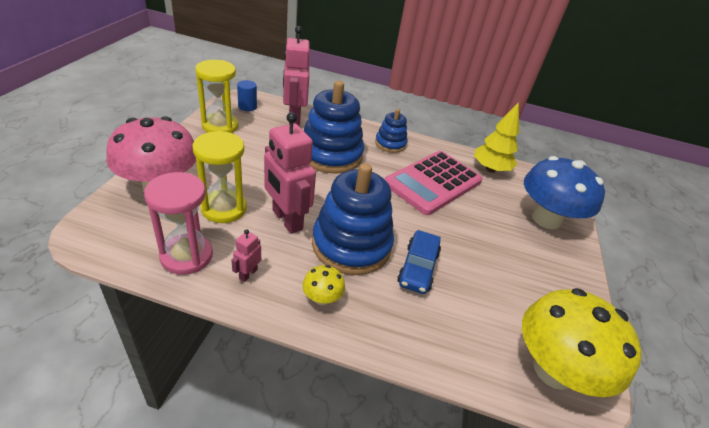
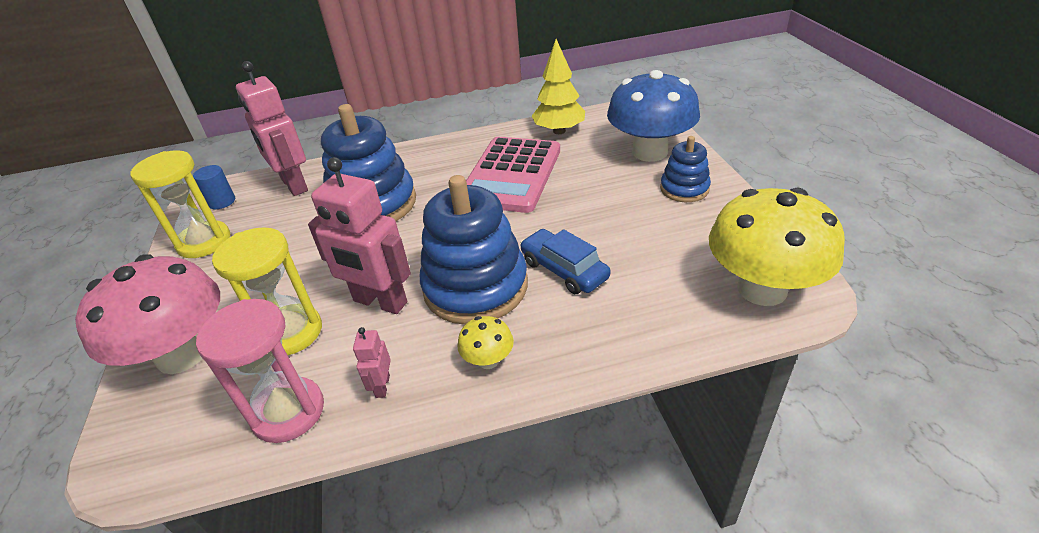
camera: 20 degrees left, 0 degrees up
(390, 144) = (432, 158): blue stacking toy -> blue stacking toy (684, 189)
(418, 268) = (564, 270): blue car -> blue car turned 150 degrees clockwise

